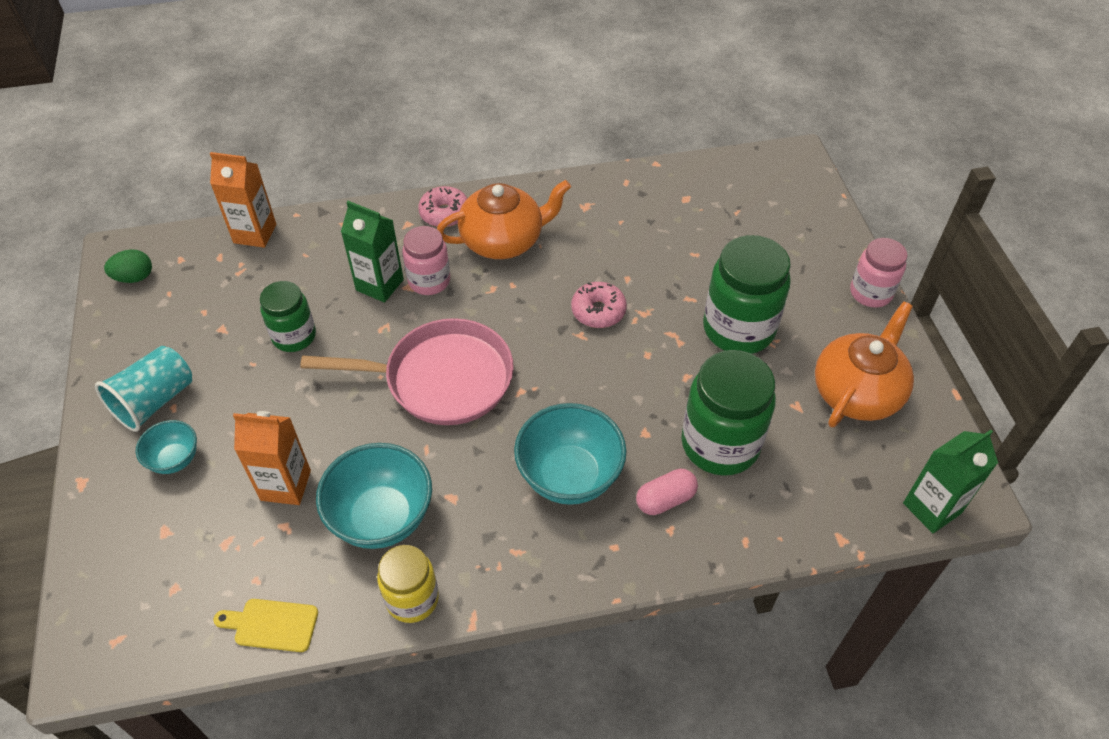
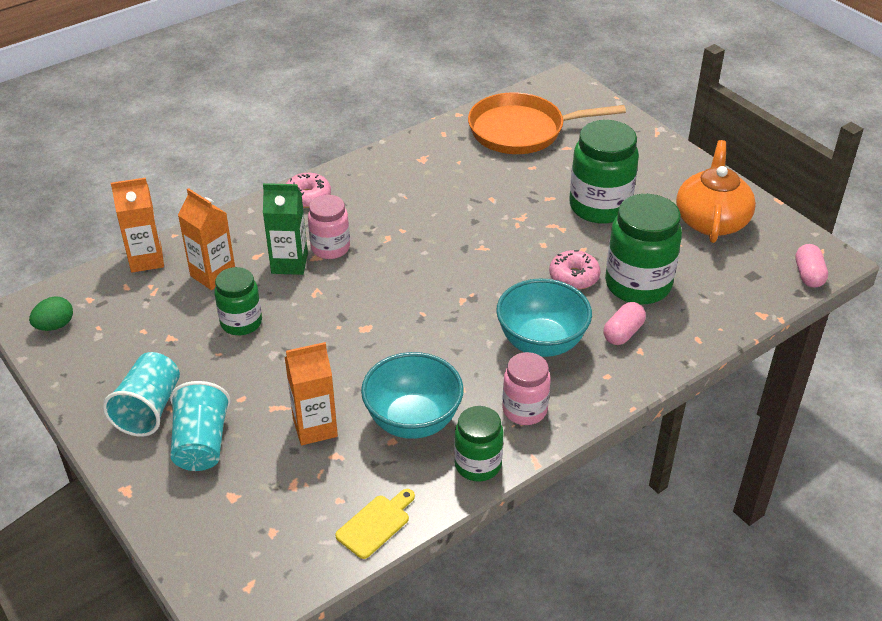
camera: 25 degrees left, 10 degrees down
(175, 459) = (201, 444): turquoise bowl -> turquoise cup
(271, 624) = (376, 524): yellow cutting board -> yellow cutting board turned 150 degrees clockwise
(302, 272) = (213, 275): none -> orange carton
(412, 599) = (478, 465): yellow jar -> green jar
(441, 379) = (391, 312): pink pan -> none
(503, 240) = (372, 202): orange teapot -> none
(598, 311) = (485, 227): pink donut -> pink donut (574, 277)
(711, 205) = (522, 130): none -> orange pan
(870, 293) = (678, 155): pink jar -> pink jar (524, 410)
(932, 508) = (808, 275): green carton -> pink capsule

